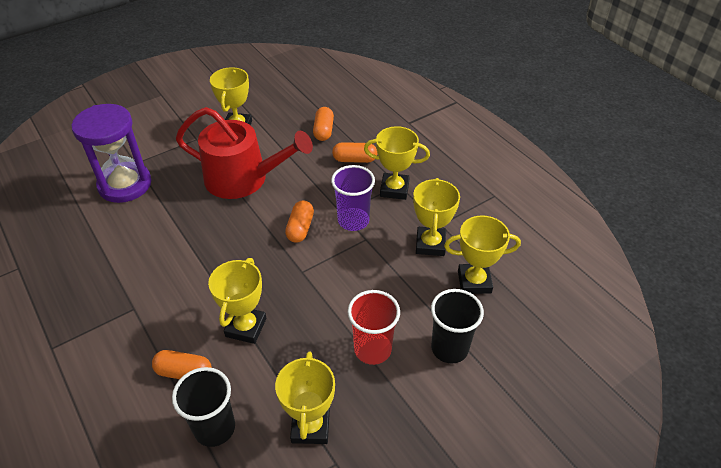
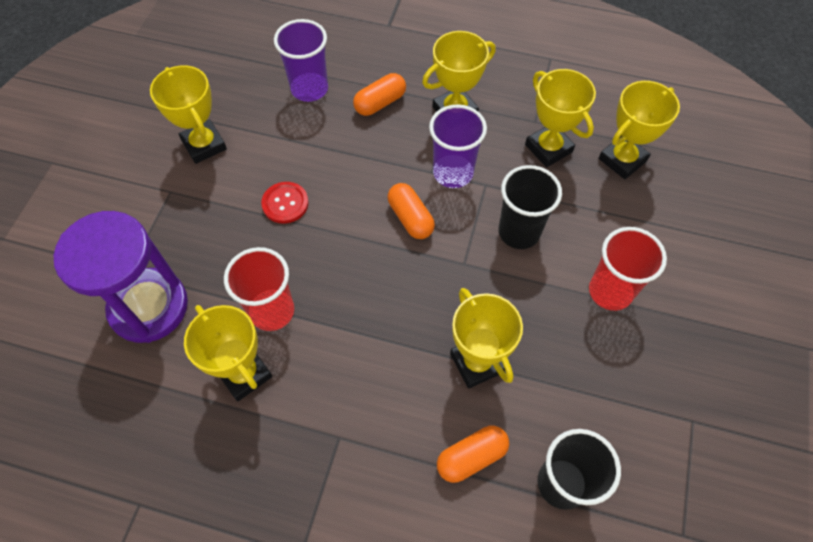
camera: 40 degrees left, 15 degrees up
(175, 225) = (272, 311): none -> red cup
(243, 179) = (285, 203): red watering can -> red button
(310, 426) = (638, 407): yellow trophy -> yellow trophy (244, 374)
(323, 131) = (309, 89): orange capsule -> purple cup
(449, 348) = (668, 240): black cup -> black cup (519, 232)

